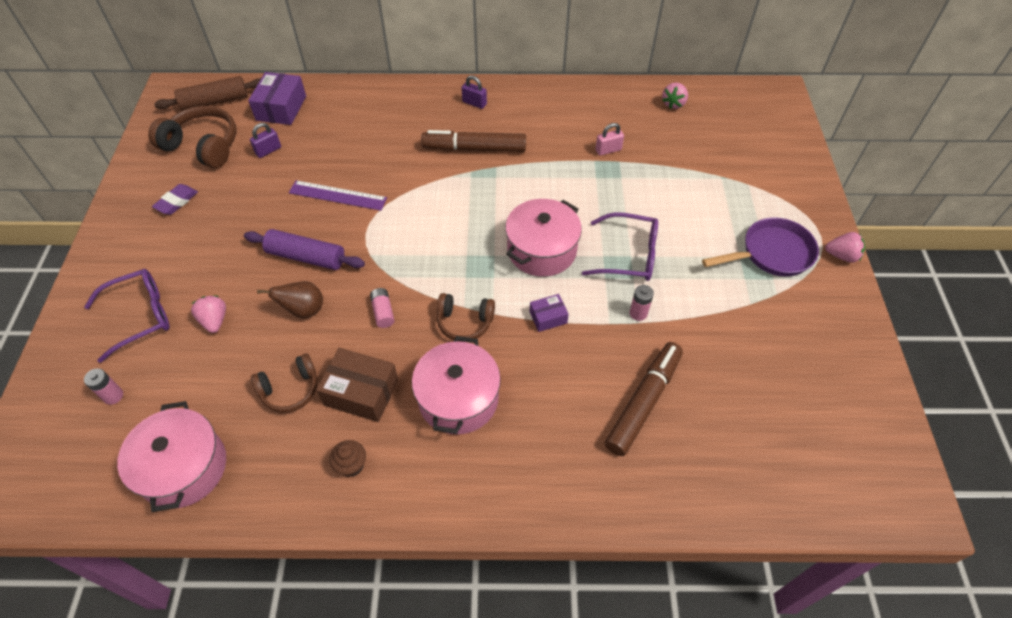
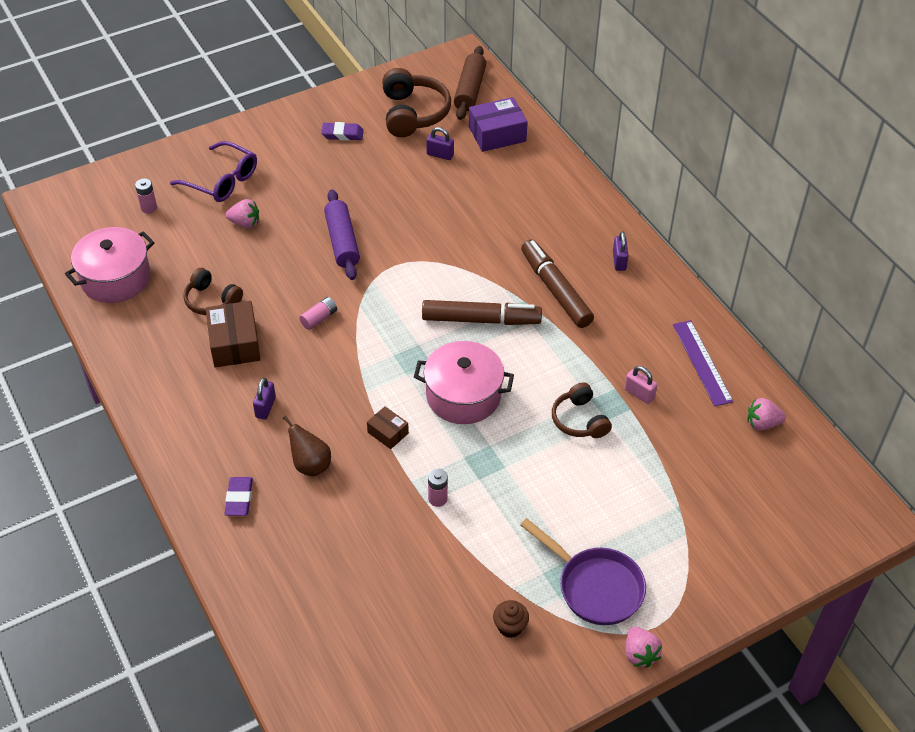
camera: 60 degrees right, 5 degrees down
(214, 321) = (245, 223): pink strawberry -> pink strawberry turned 60 degrees clockwise
(215, 102) = (469, 90): brown rolling pin -> brown rolling pin turned 60 degrees clockwise
(303, 310) = (288, 269): brown pear -> brown pear (310, 465)
(337, 195) = (423, 226): purple ruler -> purple ruler (702, 362)
(351, 465) = (169, 370): brown cupcake -> brown cupcake (510, 627)
(458, 399) = (265, 407): pink pot -> purple padlock
(464, 322) = (344, 377): brown headphones -> brown headphones (579, 420)
(548, 317) = (388, 433): purple box -> brown box
(554, 466) = (239, 499): none -> purple eraser
(629, 255) = (505, 465): purple glasses -> none
(643, 402) = (339, 539): brown marker -> brown marker (481, 320)

